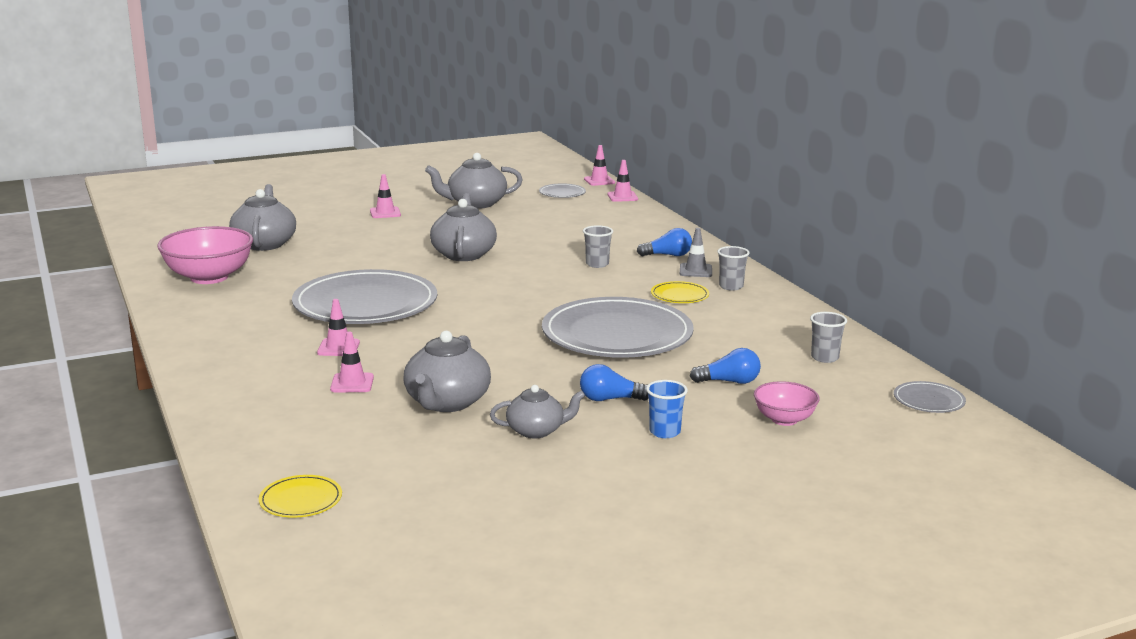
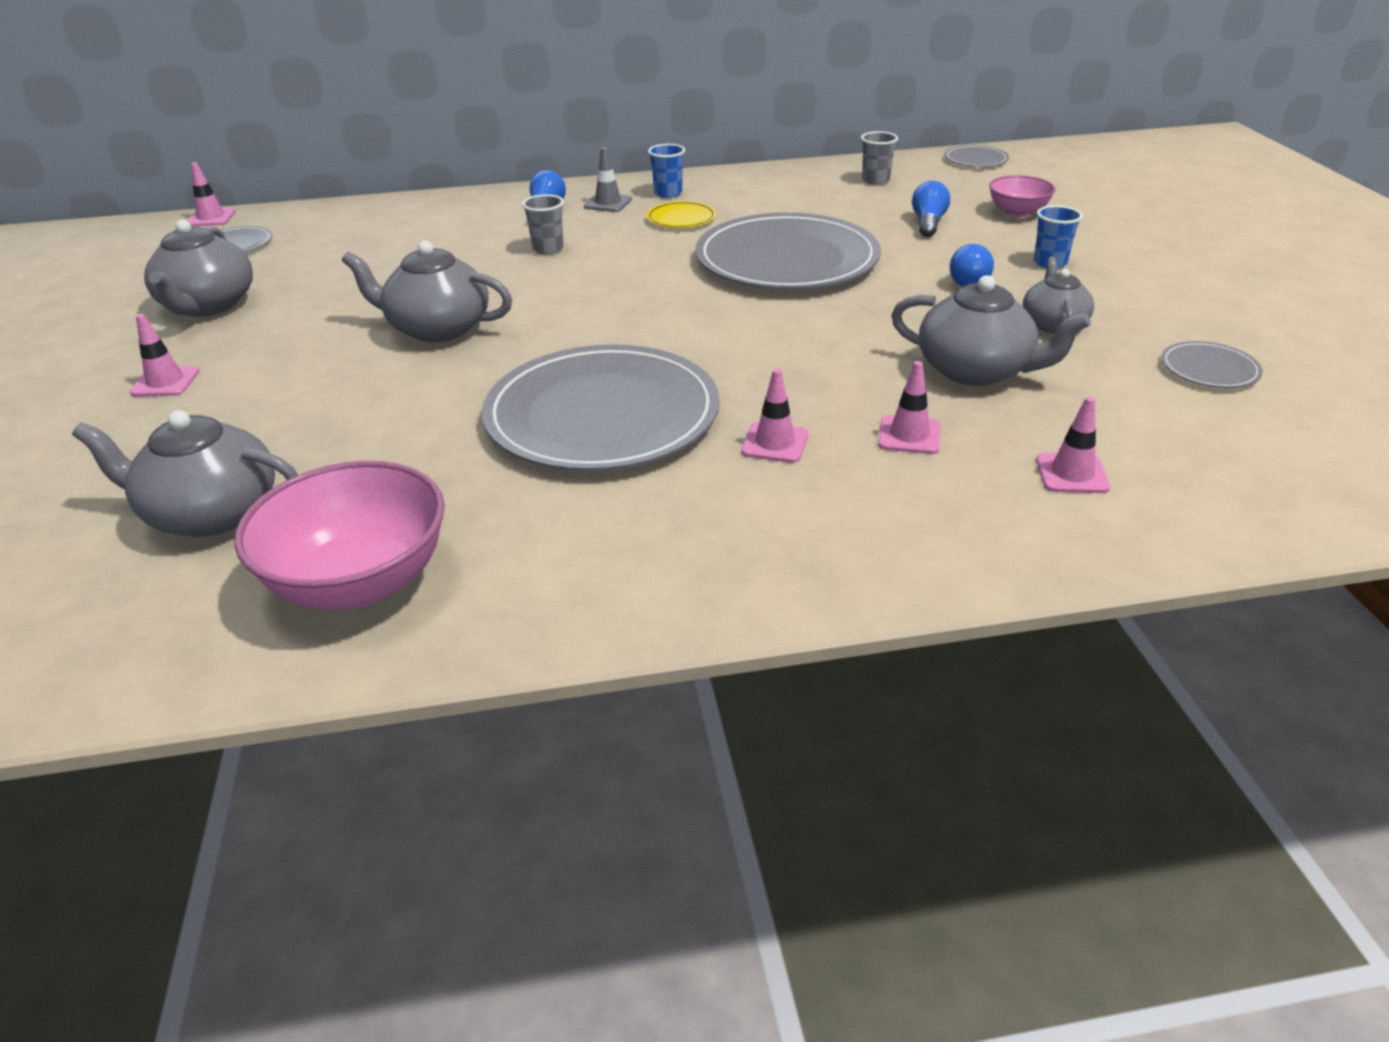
camera: 75 degrees left, 15 degrees up
(301, 500) = (1276, 482): yellow plate -> none
(472, 489) = (1209, 369): none -> grey plate
(622, 197) = (299, 212): pink traffic cone -> pink traffic cone (1071, 474)
(731, 286) = (668, 193): grey cup -> blue cup

